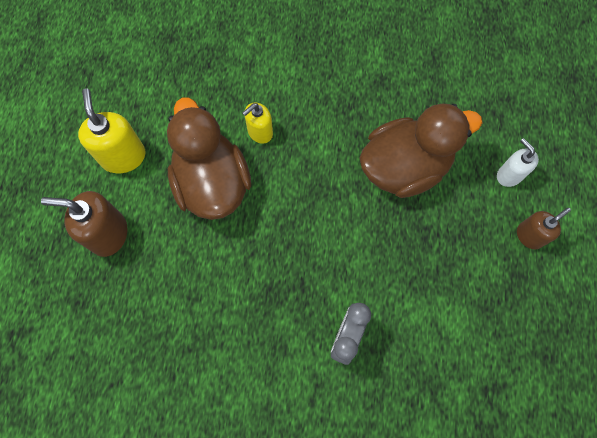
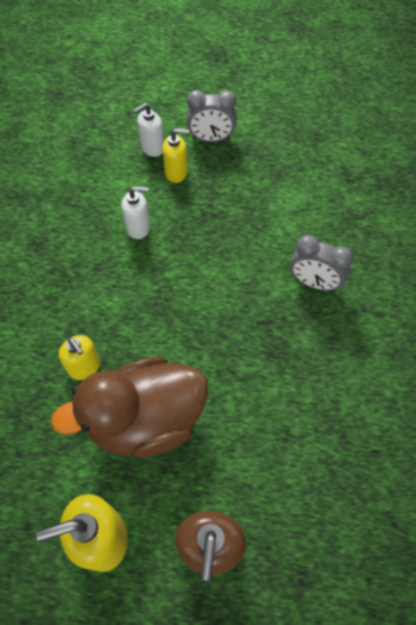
camera: 90 degrees left, 10 degrees down
(404, 167) = (138, 227): brown duck -> white soap dispenser
(477, 200) = (176, 172): none -> yellow soap dispenser
(529, 236) = (211, 139): brown soap dispenser -> grey clock

